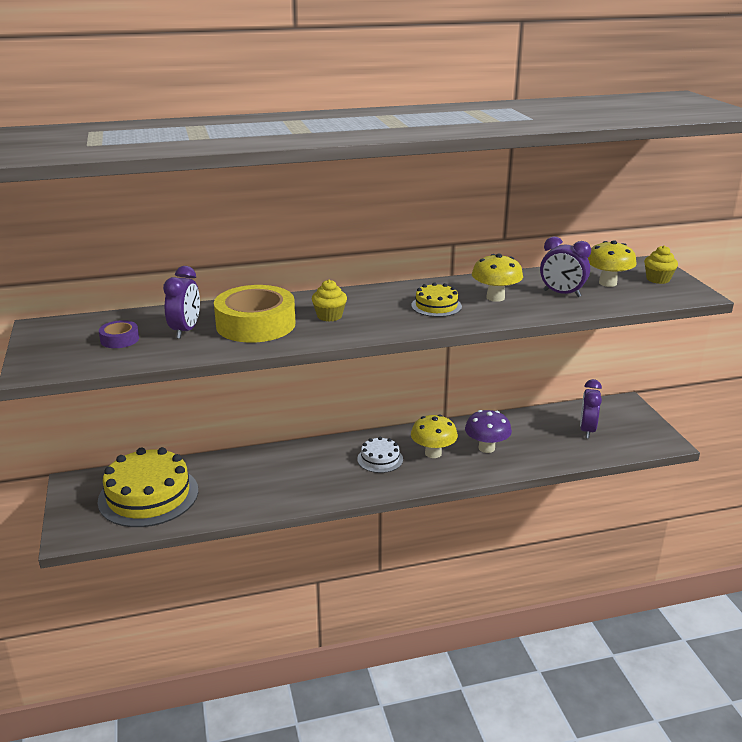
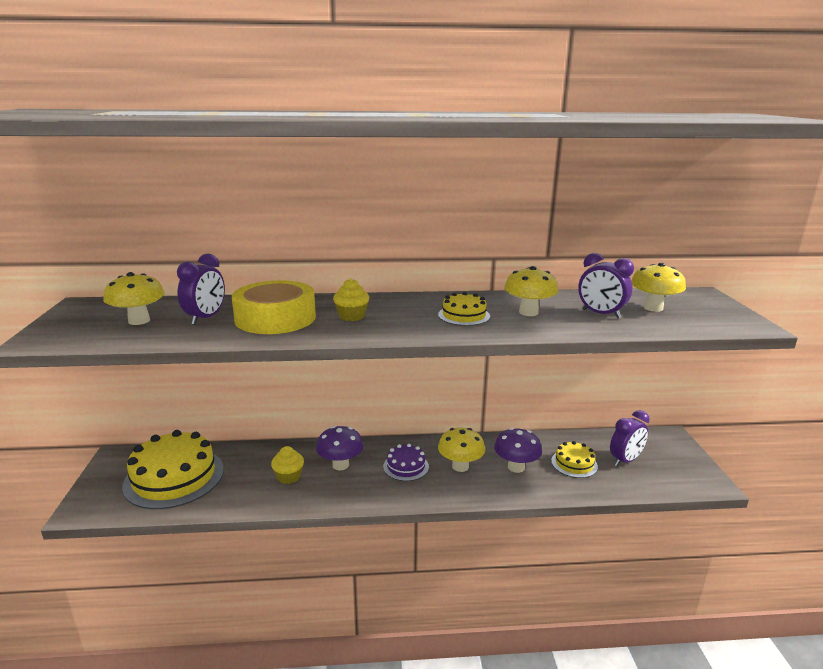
camera: 10 degrees right, 5 degrees down
(119, 339) = (139, 321): purple tape -> yellow mushroom
(314, 465) = (340, 465): none -> purple mushroom
(380, 459) = (406, 466): white cake -> purple cake
(540, 438) = (574, 463): none -> yellow cake
(587, 430) = (625, 460): purple clock -> purple clock turned 150 degrees counterclockwise
(658, 279) = (709, 308): yellow cupcake -> yellow cupcake (289, 477)

